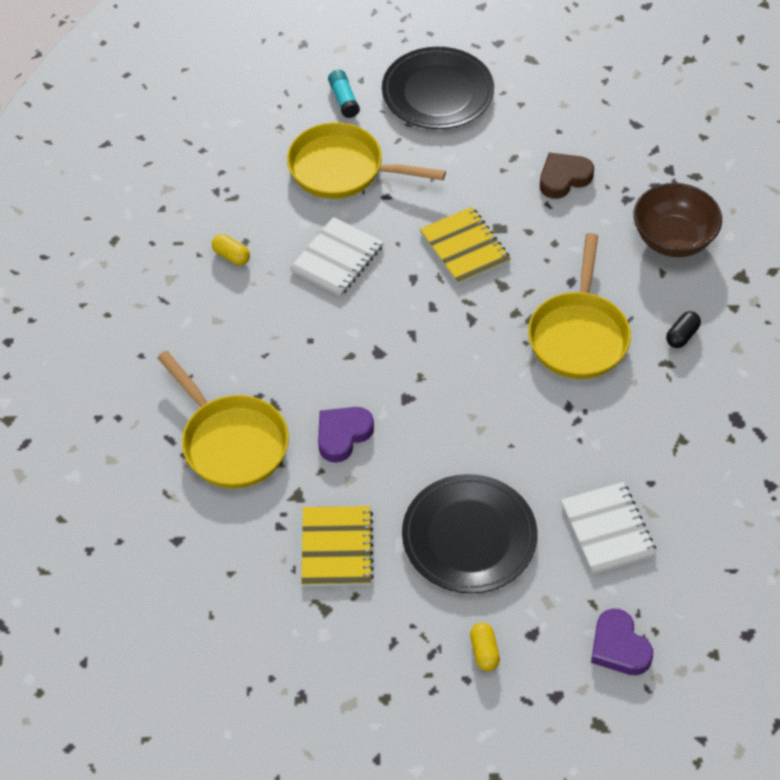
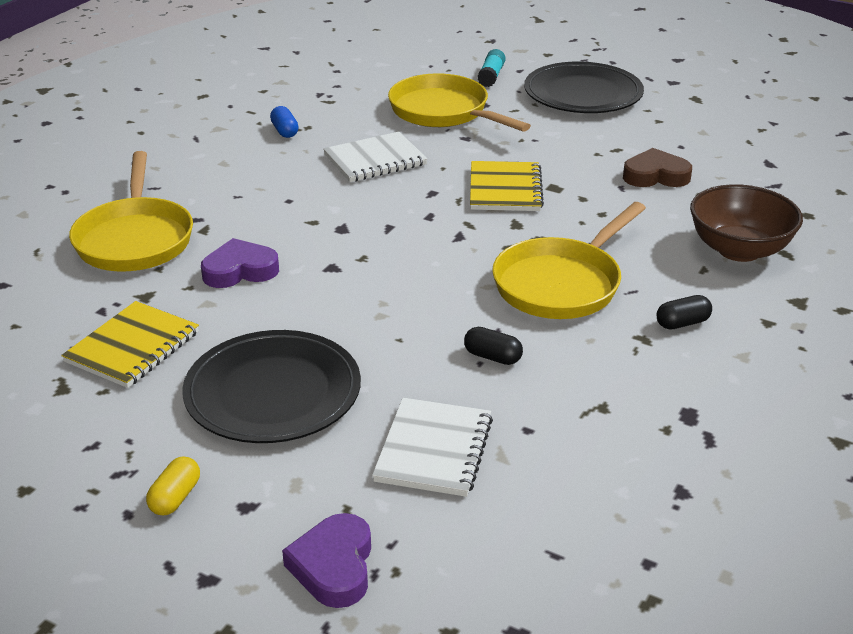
camera: 30 degrees right, 20 degrees down
(231, 256) = (284, 131): yellow capsule -> blue capsule
(584, 430) = (492, 357): none -> black capsule

